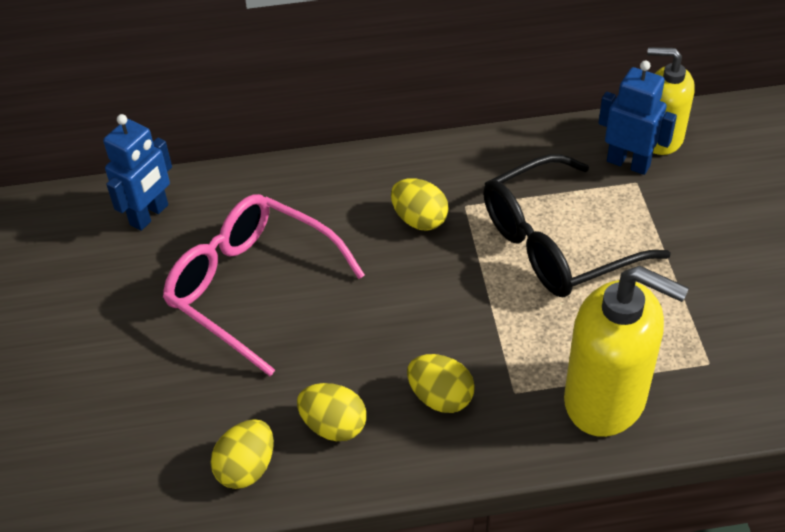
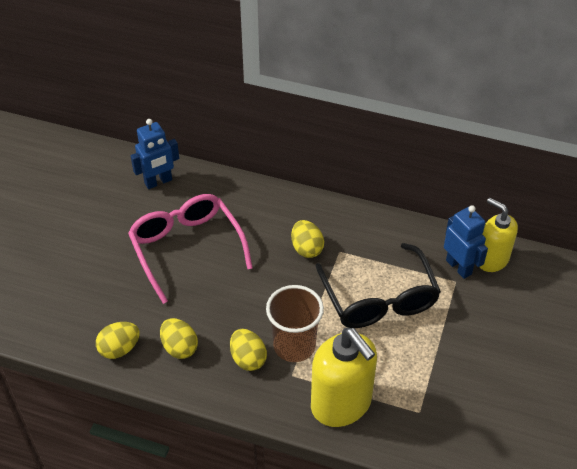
camera: 25 degrees right, 0 degrees up
(491, 352) = (294, 345): none -> brown cup
(557, 243) = (379, 298): black glasses -> black glasses turned 105 degrees counterclockwise

